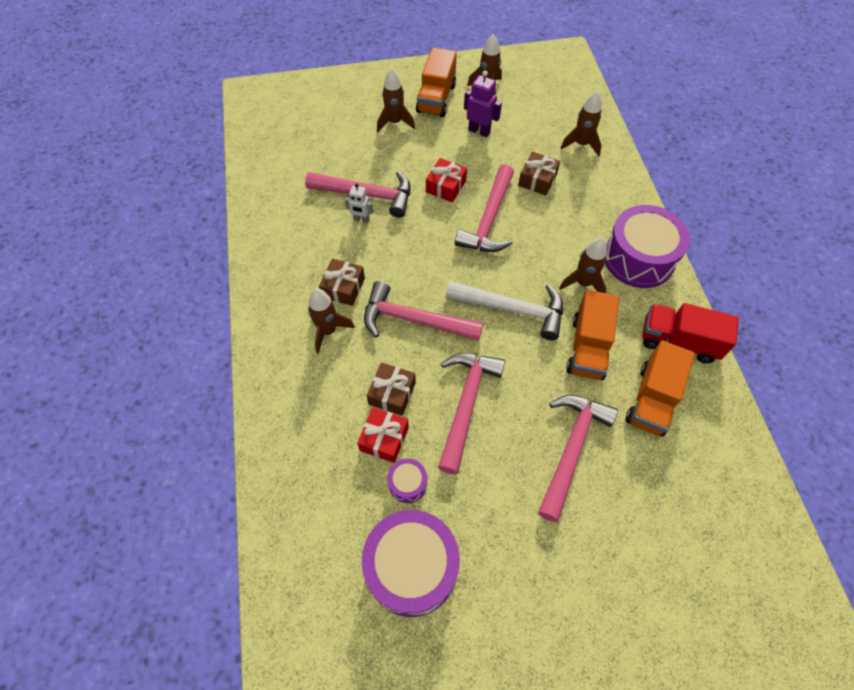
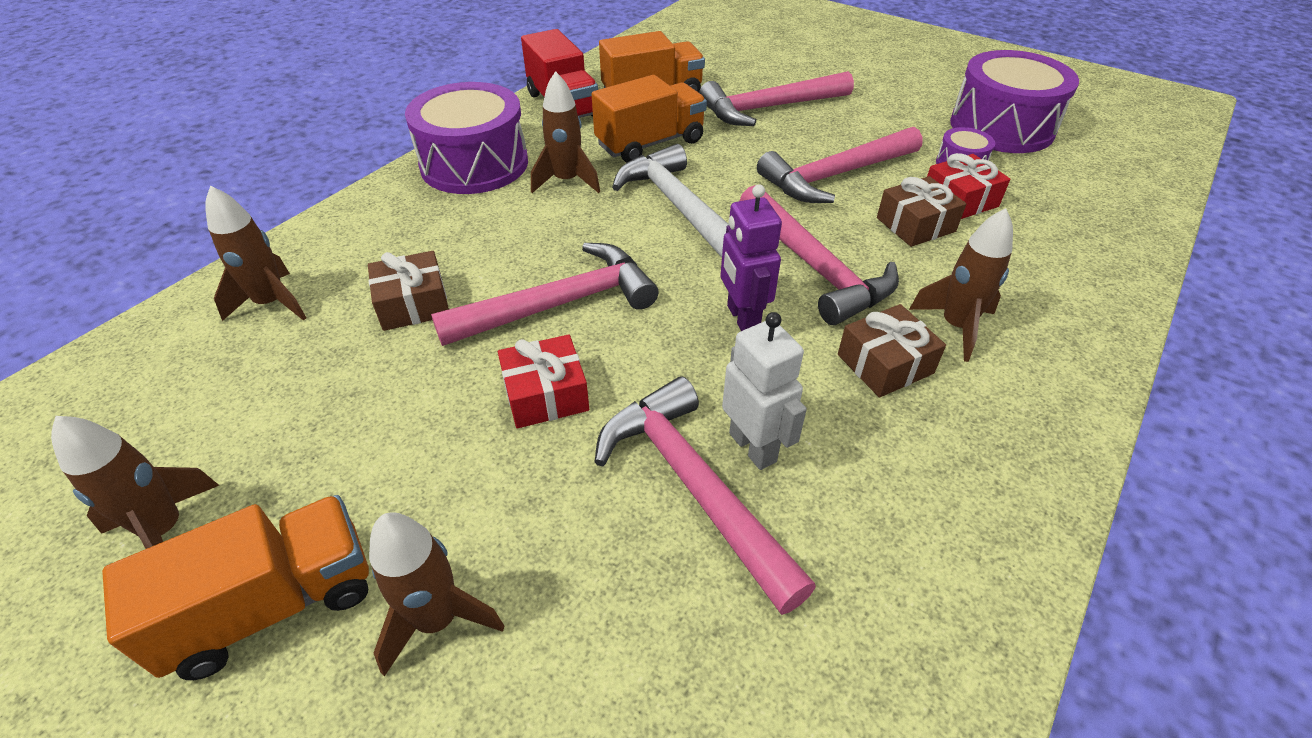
camera: 135 degrees left, 15 degrees down
(361, 219) = (753, 447): white robot -> white robot, size x1.51
(479, 131) = (342, 447): purple robot -> purple robot (742, 318)

